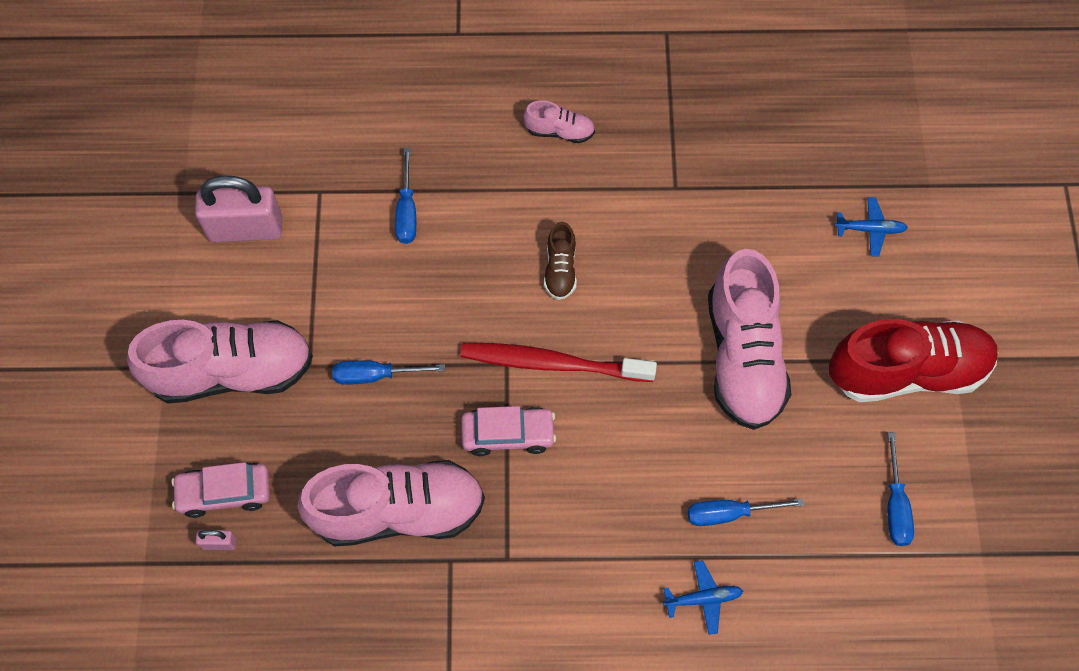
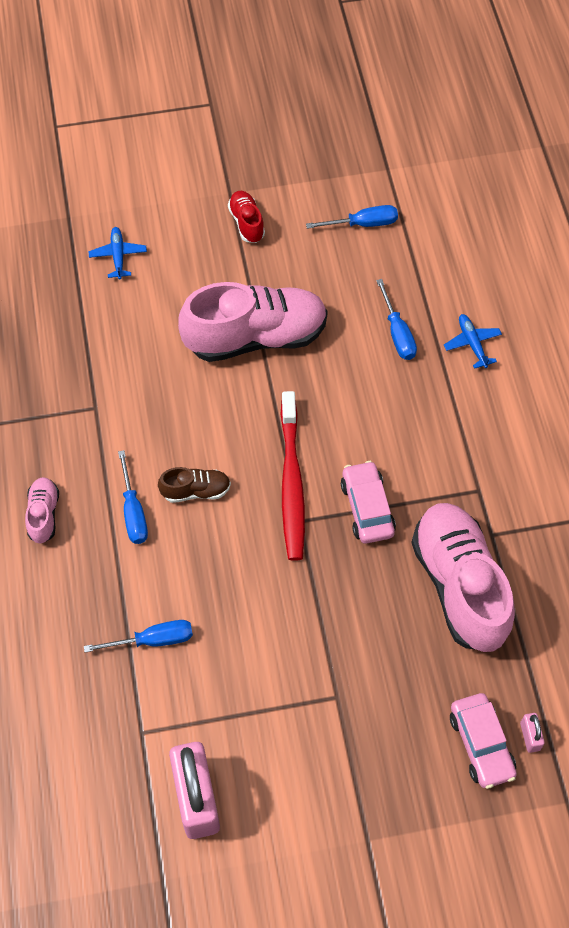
camera: 100 degrees left, 5 degrees down
(232, 371) = (358, 770): pink shoe -> none
(375, 375) = (334, 633): blue screwdriver -> blue screwdriver (133, 512)
(906, 371) = (246, 223): red shoe -> red shoe, size x0.45

